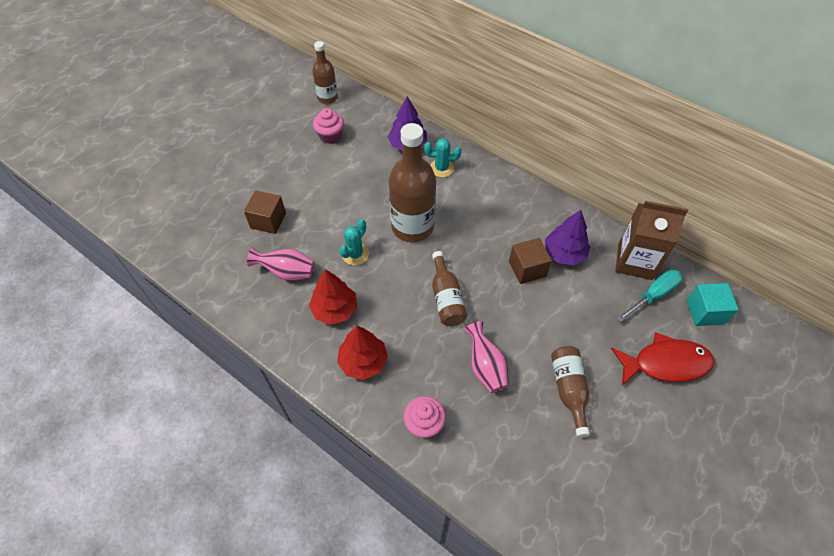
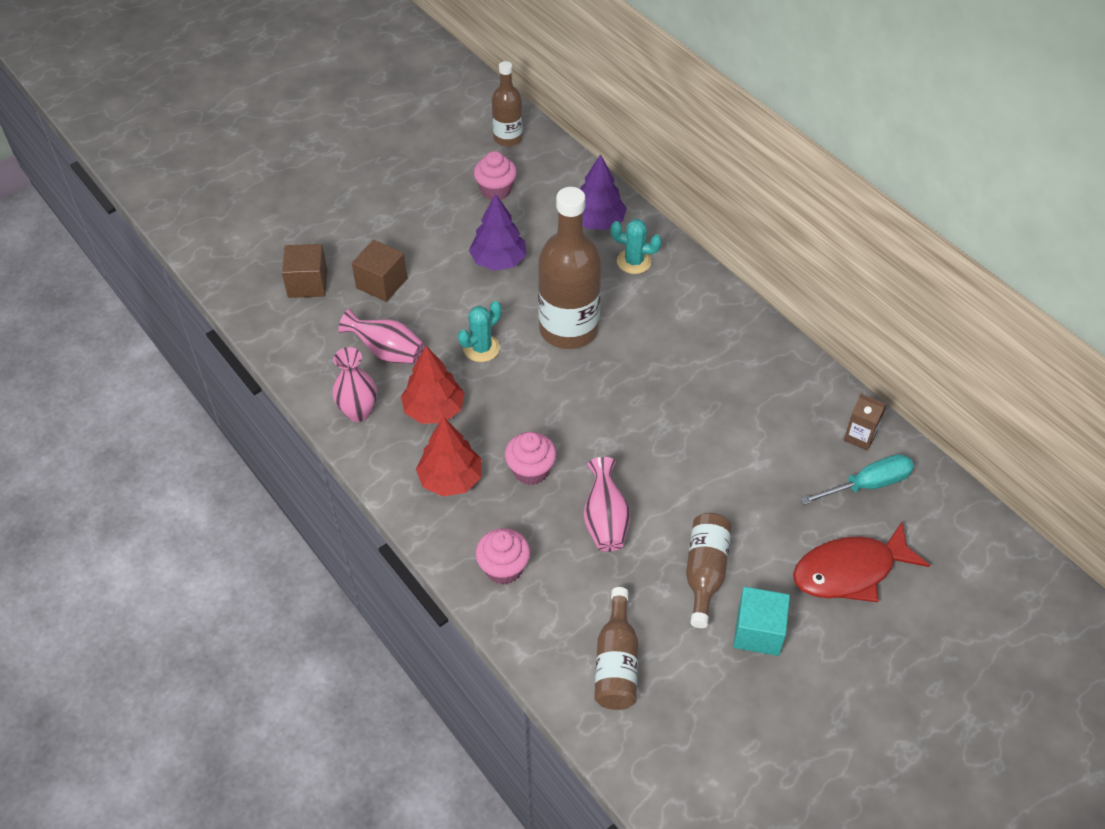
camera: 15 degrees right, 5 degrees down
(279, 324) = (358, 412): none -> pink vase
(420, 340) = (530, 470): none -> pink cupcake
(446, 298) = (583, 427): brown bottle -> brown bottle (616, 663)
(527, 269) = (705, 414): brown cube -> brown cube (307, 283)
(564, 253) = (763, 406): purple tree -> purple tree (498, 261)
(635, 261) = (860, 436): brown carton -> brown carton, size x0.49
(665, 363) = (850, 571): red fish -> red fish turned 150 degrees clockwise
(705, 312) = (933, 521): turquoise cube -> turquoise cube (758, 632)

